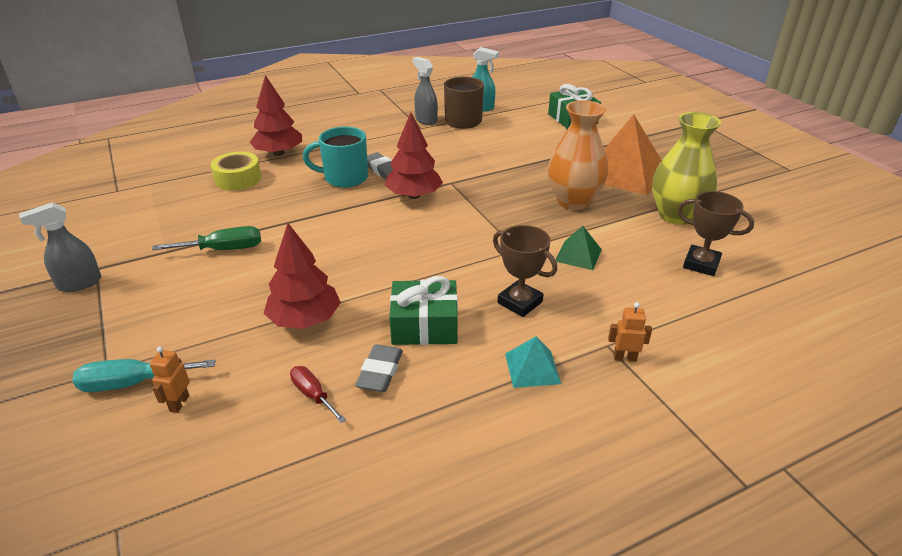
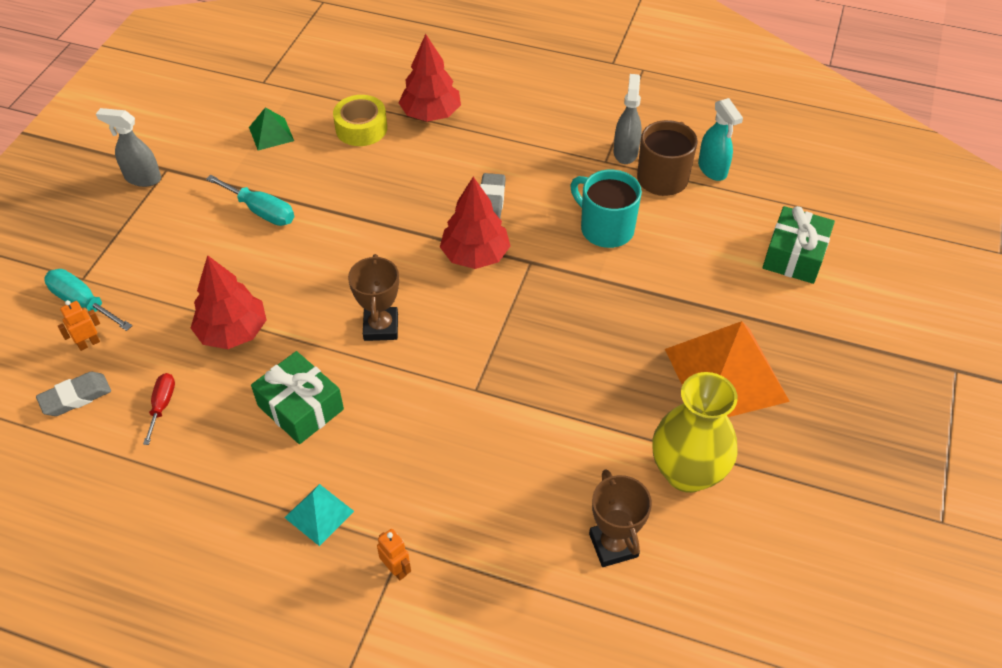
camera: 45 degrees right, 15 degrees up
(223, 249) = (261, 211): green screwdriver -> turquoise screwdriver
(344, 178) = (446, 188): turquoise mug -> turquoise mug (605, 228)
(380, 372) = (221, 423): grey eraser -> grey eraser (76, 397)
(520, 302) = (396, 447): brown trophy -> brown trophy (381, 327)
(573, 201) = (610, 374): orange vase -> none
(578, 255) = (517, 439): green pyramid -> green pyramid (271, 134)

